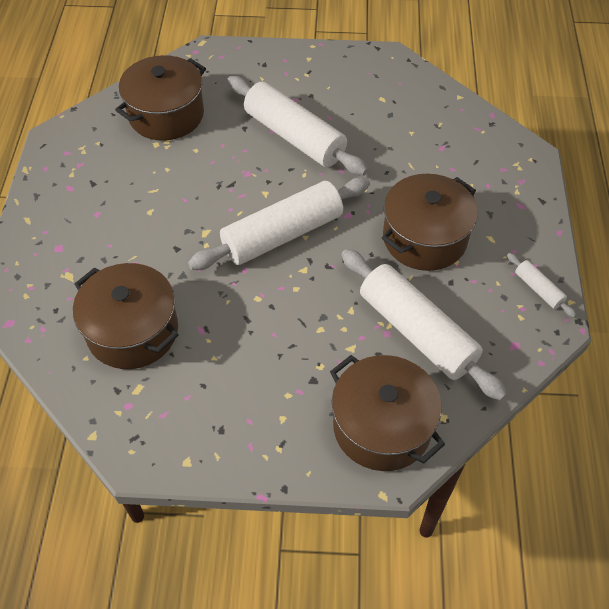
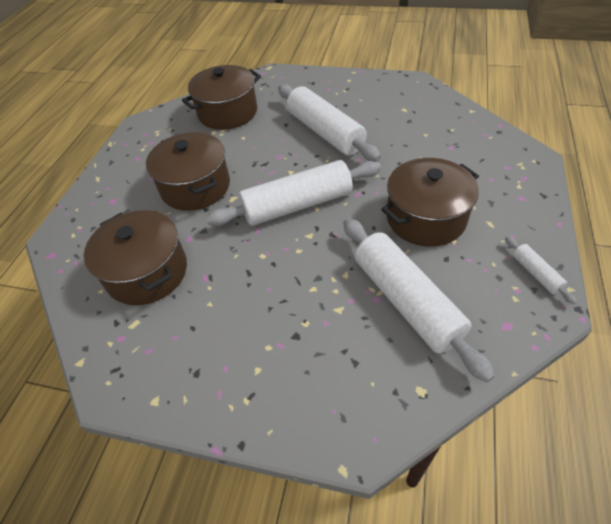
camera: 15 degrees right, 5 degrees down
(382, 426) = (355, 392): brown pot -> brown pot (195, 187)

